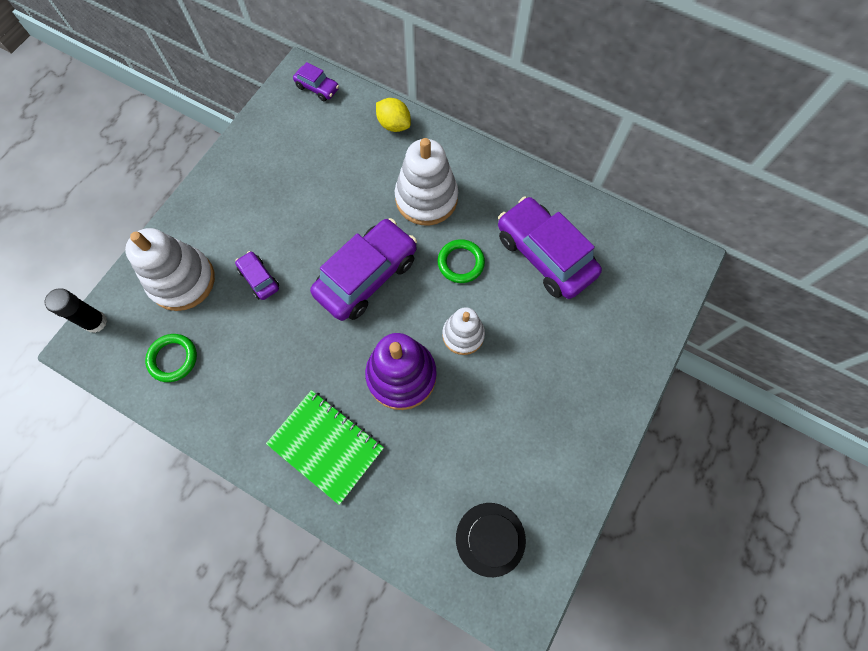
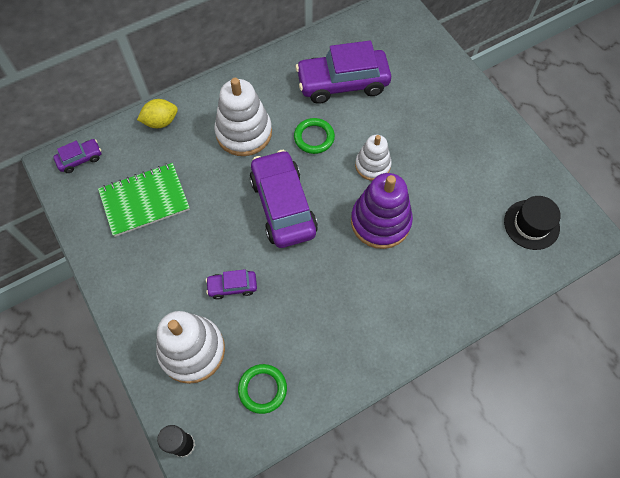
camera: 60 degrees left, 5 degrees down
(326, 446) = (407, 301): green notebook -> green notebook (144, 200)

